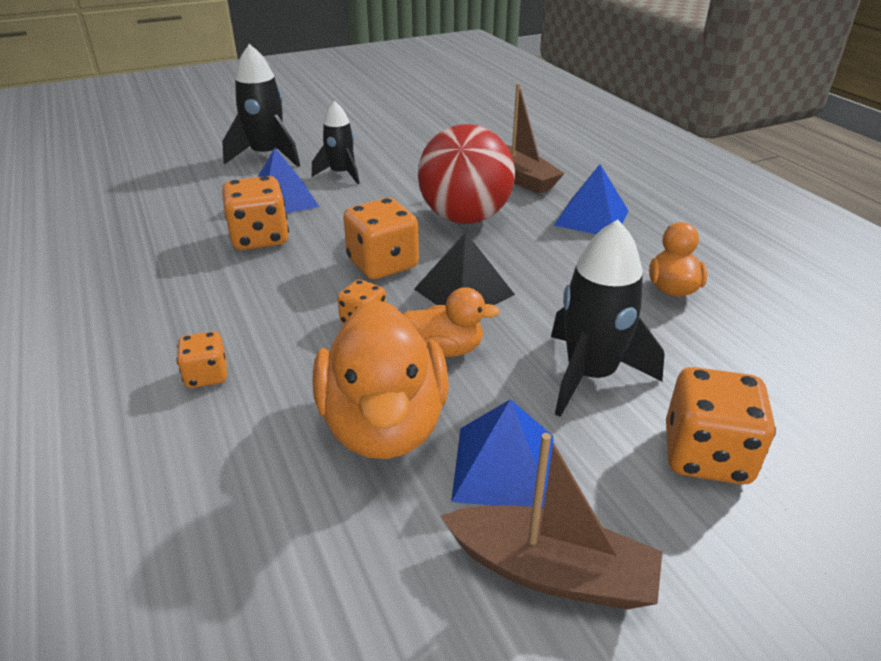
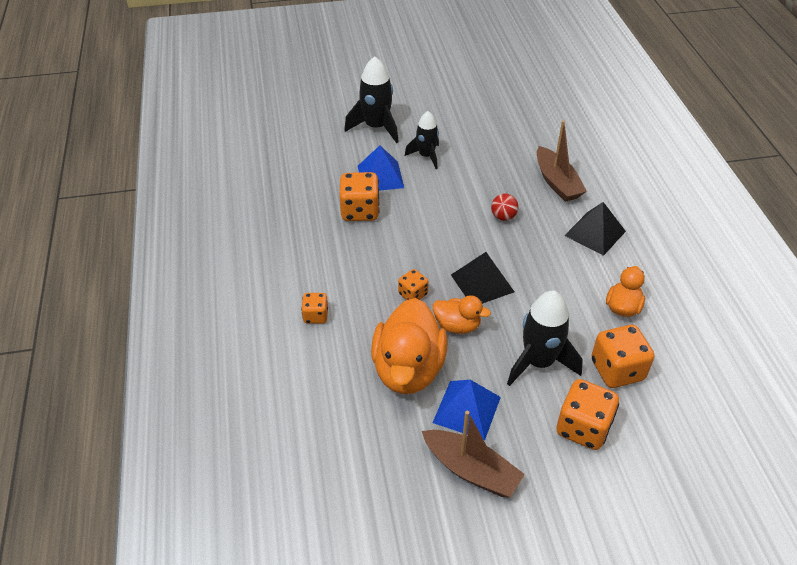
camera: 15 degrees right, 10 degrees up
(383, 264) = (435, 250): orange dice -> orange dice (617, 370)
(465, 218) = (503, 217): red ball -> red ball, size x0.40
(591, 218) = (595, 233): blue pyramid -> black pyramid

